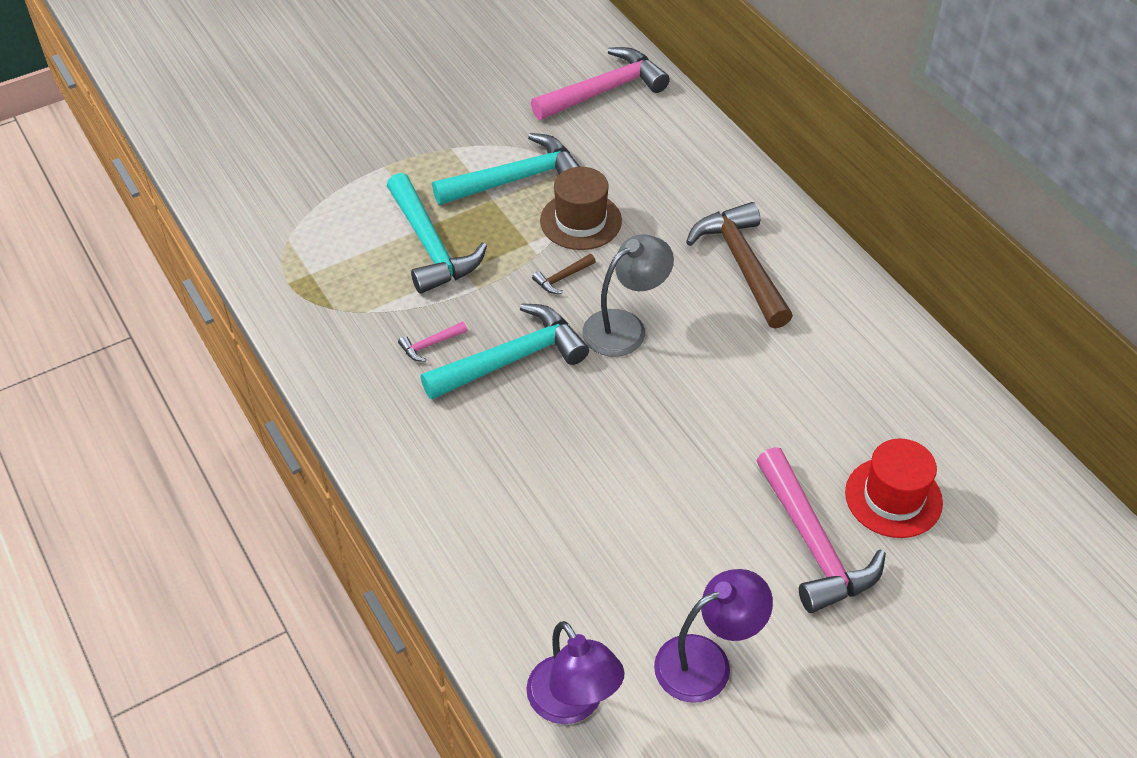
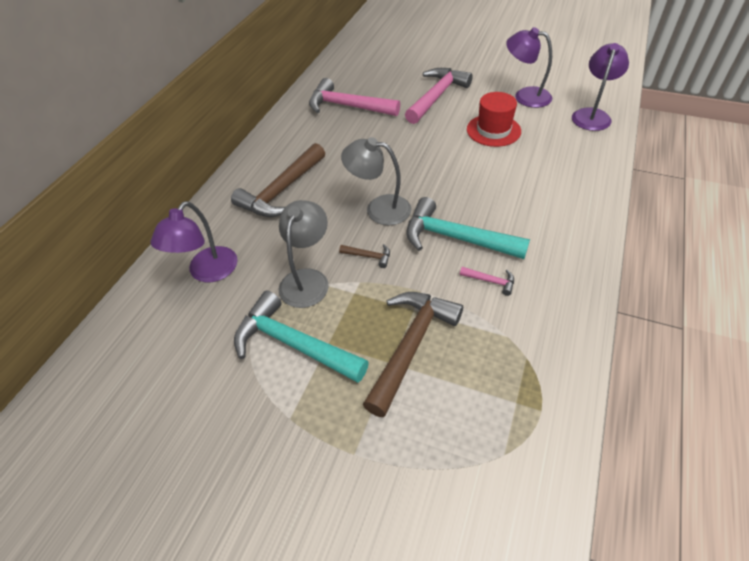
camera: 125 degrees left, 0 degrees up
(430, 246) = (411, 345): turquoise hammer -> brown hammer
(580, 221) = (307, 279): brown hat -> grey lamp
(605, 90) = (135, 358): pink hammer -> pink hammer (347, 106)
(664, 161) = (207, 272): none -> purple lamp
(893, 497) = (387, 89): red hat -> red hat (493, 130)

